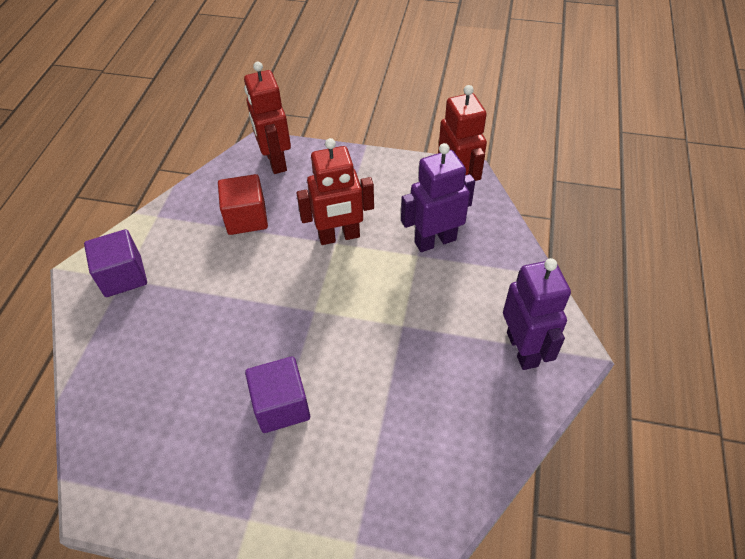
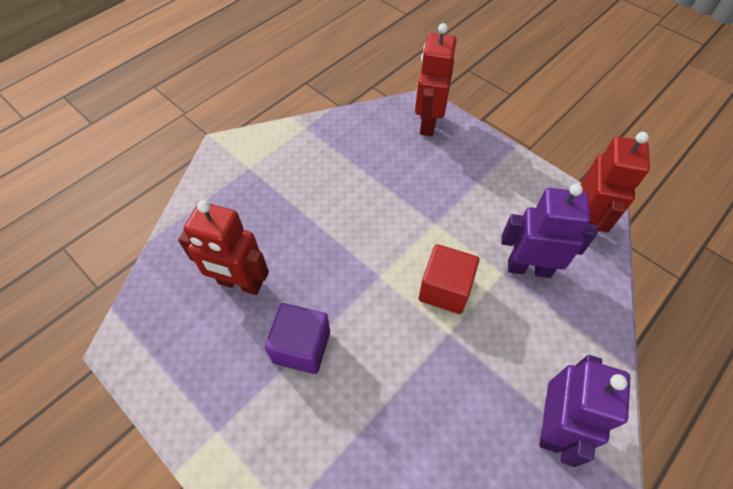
camera: 30 degrees right, 5 degrees up
(123, 276) = (251, 166): purple cube -> none
(246, 218) = (373, 163): red cube -> red cube (445, 289)
(339, 236) = (442, 219): red robot -> red robot (240, 283)

